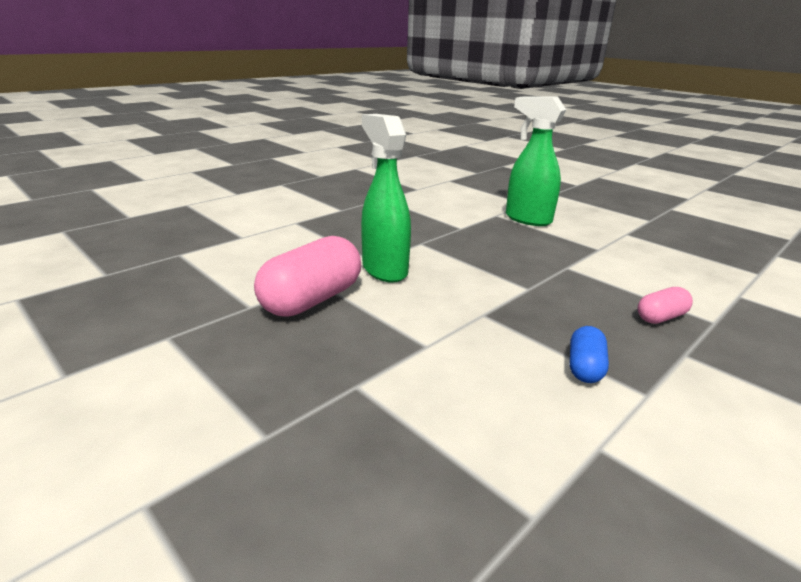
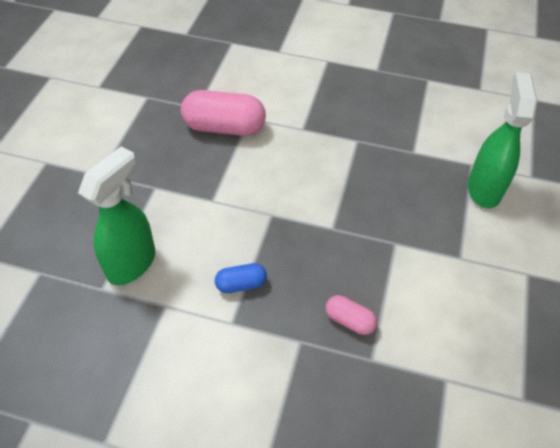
camera: 60 degrees right, 25 degrees up
(384, 270) = (292, 140): green spray bottle -> green spray bottle (132, 263)

